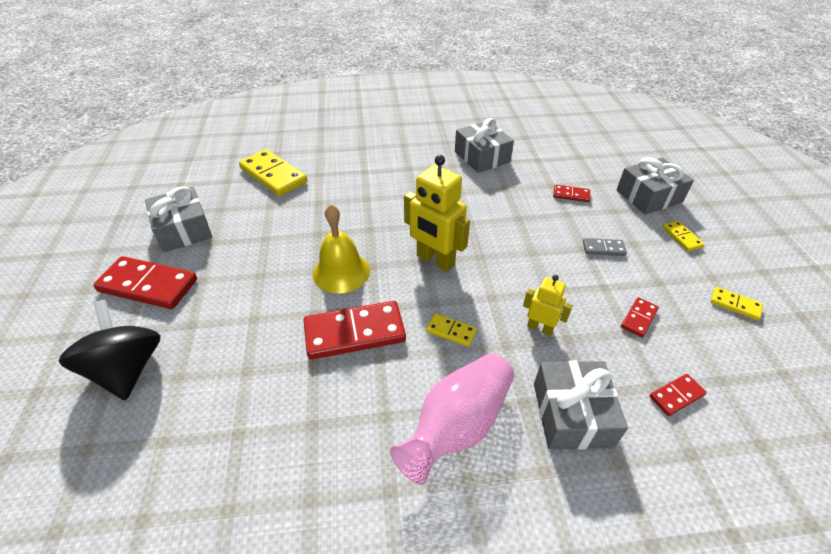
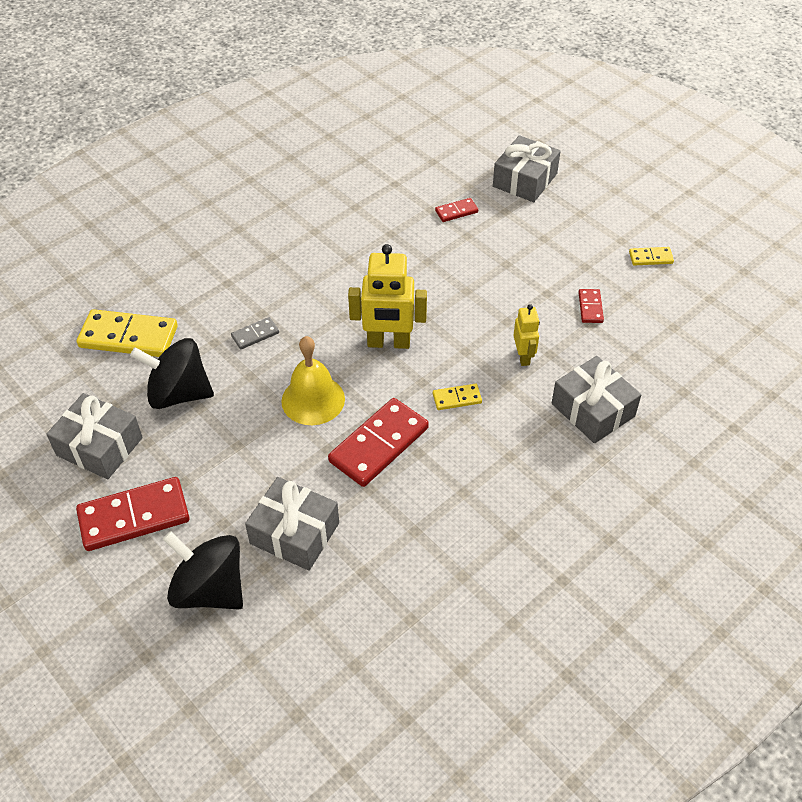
camera: 35 degrees left, 5 degrees up
(263, 222) = (179, 394): none -> black spinning top
(457, 425) = (521, 465): pink vase -> none
(482, 157) = (336, 206): grey gift -> grey gift (295, 533)
(540, 328) = (523, 356): yellow robot -> yellow robot turned 90 degrees clockwise
(603, 248) = (522, 256): grey domino -> grey domino (255, 335)
(676, 396) = (652, 355): red domino -> none
(681, 237) = (577, 212): yellow domino -> none

